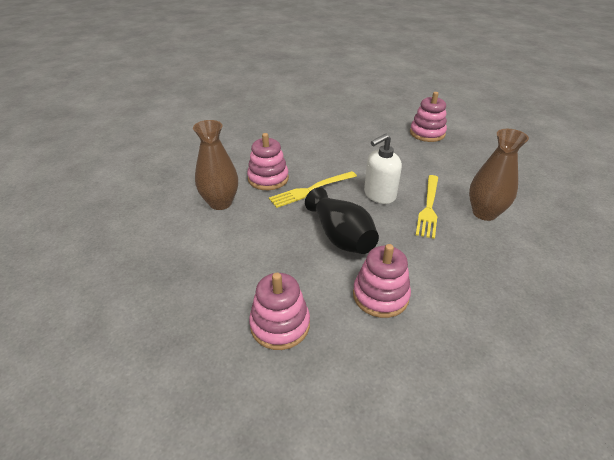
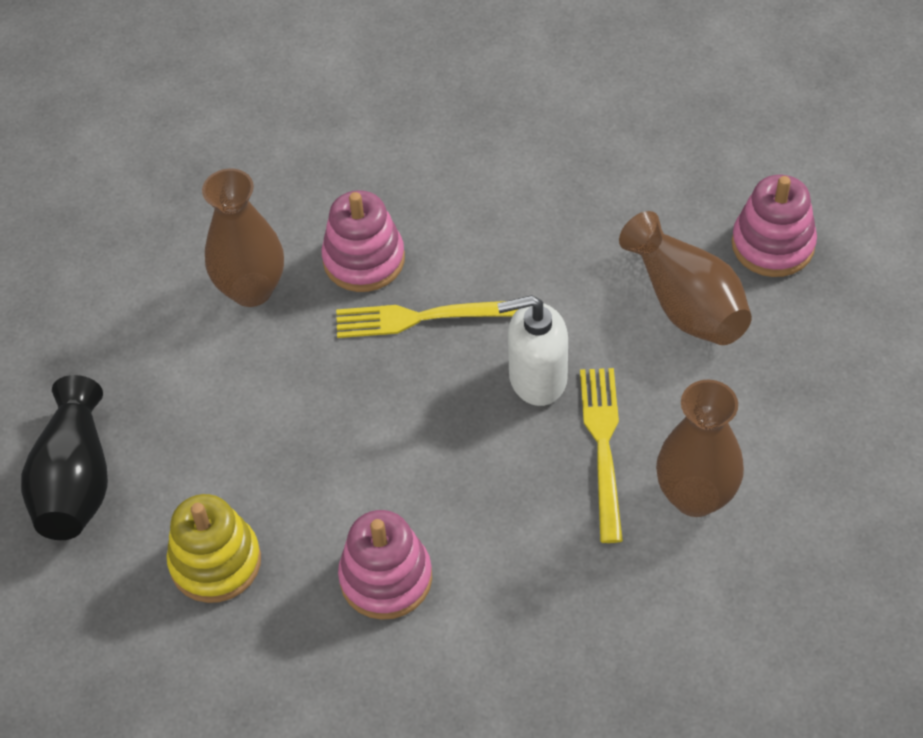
camera: 30 degrees right, 15 degrees up
(280, 324) = (215, 562): pink stacking toy -> yellow stacking toy
(340, 236) = (403, 443): black vase -> black vase (75, 481)
(414, 156) = (686, 303): none -> brown vase
(429, 208) = (602, 444): yellow fork -> yellow fork turned 135 degrees clockwise

